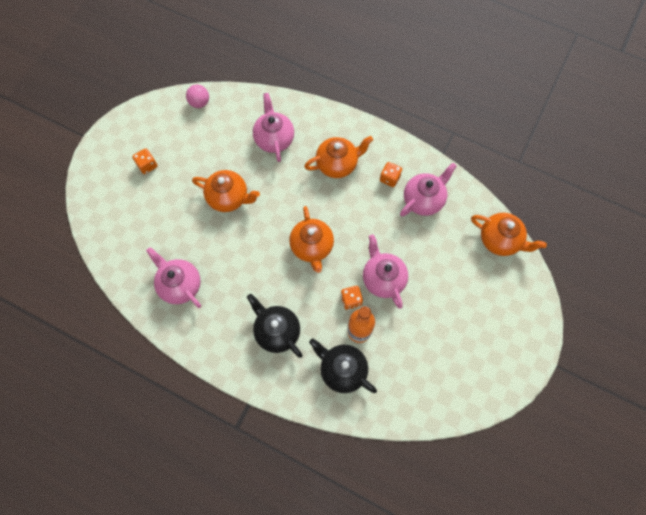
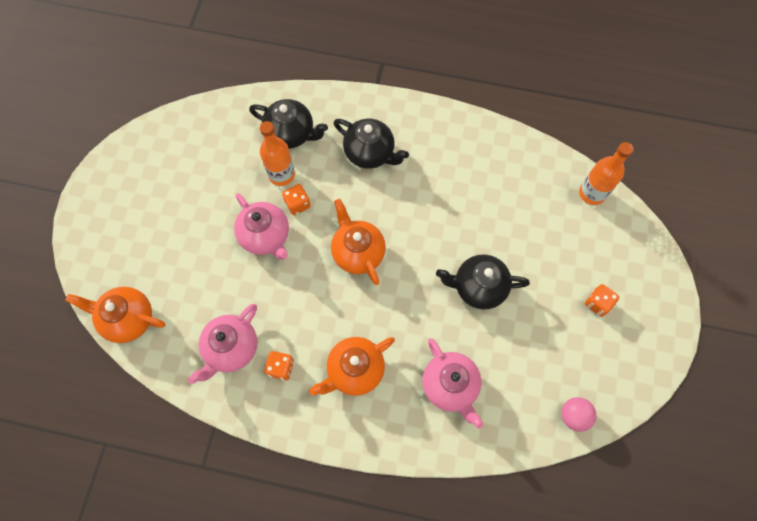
camera: 165 degrees right, 0 degrees up
(108, 247) = (592, 193): none -> orange bottle
(180, 285) = (492, 173): pink teapot -> none
(228, 198) = (478, 287): orange teapot -> black teapot

